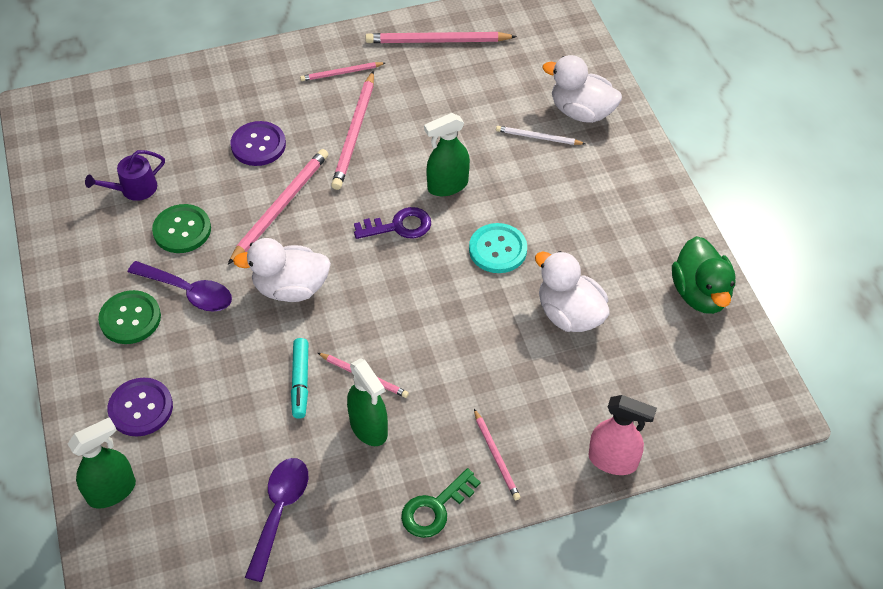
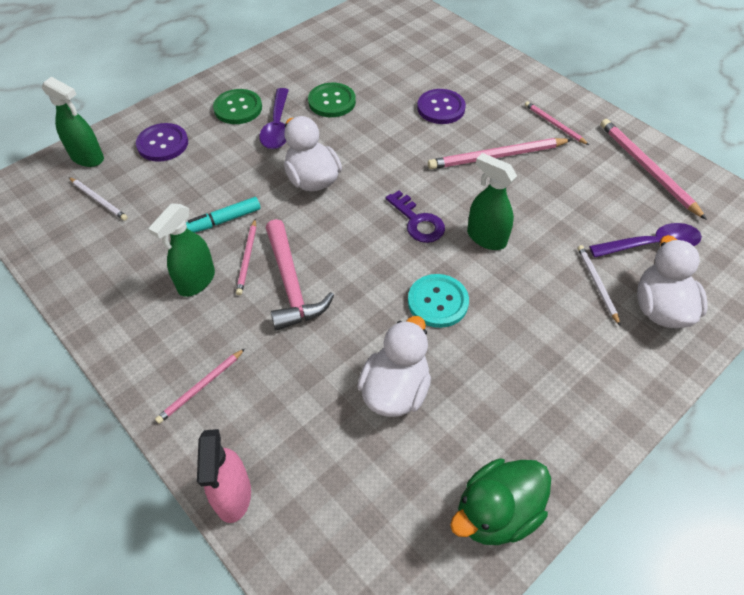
camera: 65 degrees right, 0 degrees up
(134, 189) = (353, 65): purple watering can -> none
(194, 493) = (99, 200): none -> white pencil
(279, 512) = (96, 255): purple spoon -> purple spoon (651, 245)
(280, 206) = (389, 143): pink pencil -> none
(418, 350) = (291, 284): none -> pink hammer
(435, 508) = (129, 359): green key -> none

